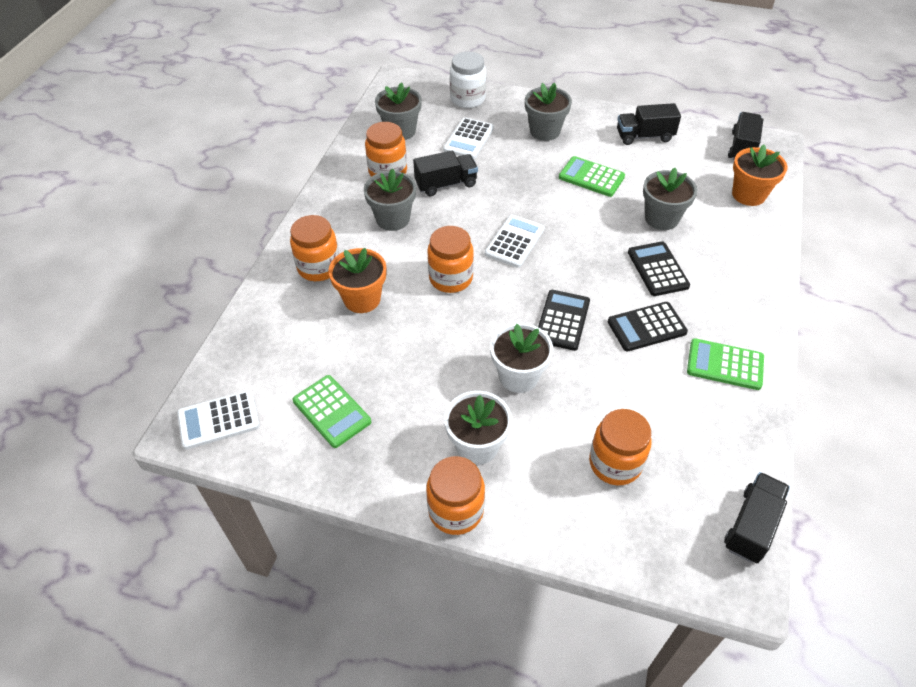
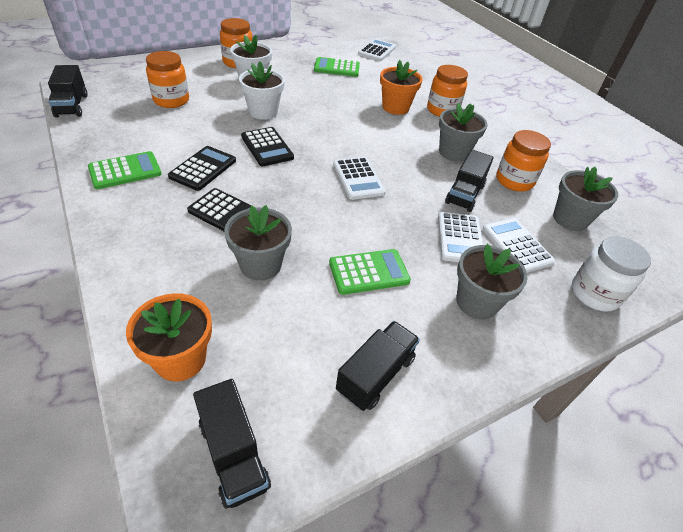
camera: 130 degrees right, 5 degrees down
(451, 278) = (365, 138): orange jar -> none
(500, 162) = (460, 238): none -> white calculator

